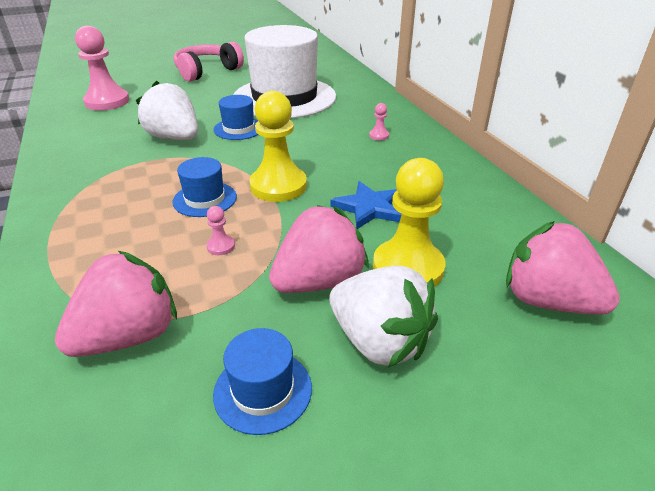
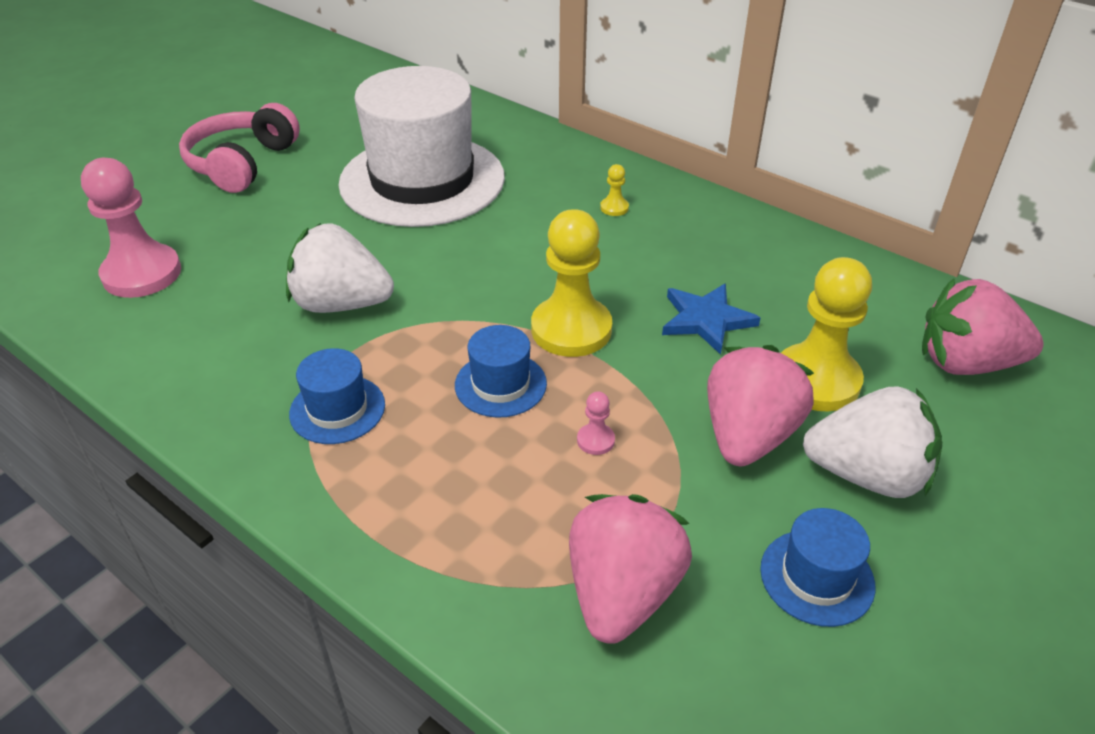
camera: 30 degrees left, 5 degrees up
(239, 129) = (417, 257): blue hat -> blue hat (337, 409)
(379, 136) = (614, 208): pink pawn -> yellow pawn

